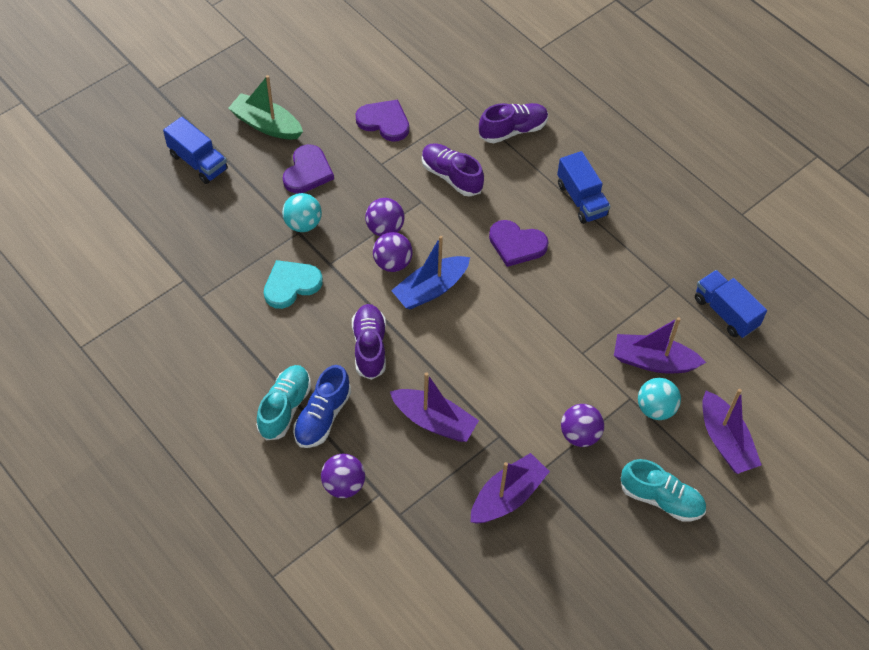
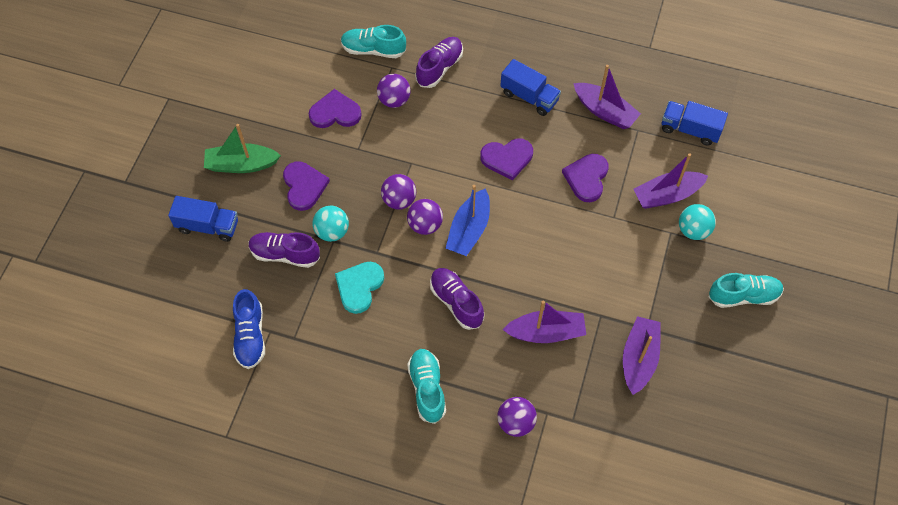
camera: 30 degrees left, 5 degrees up
(322, 417) = (461, 379): blue shoe -> blue shoe (250, 336)
(451, 176) = (419, 130): purple shoe -> purple shoe (285, 254)
(461, 84) = (373, 50): none -> turquoise shoe
(580, 435) = (656, 281): purple ball -> purple ball (394, 100)
(582, 303) = (586, 178): none -> purple heart
(725, 441) = (755, 227): purple boat -> purple boat (605, 111)

